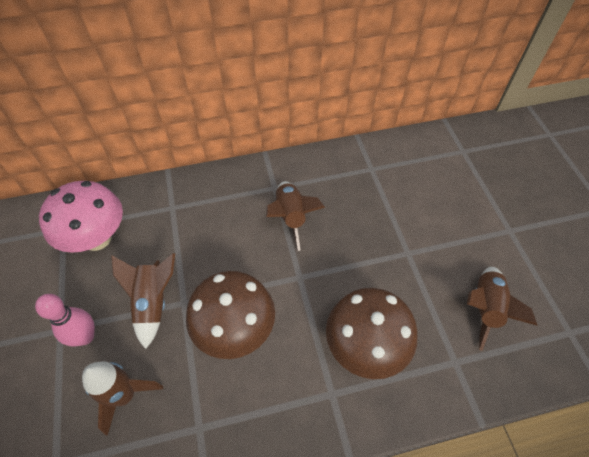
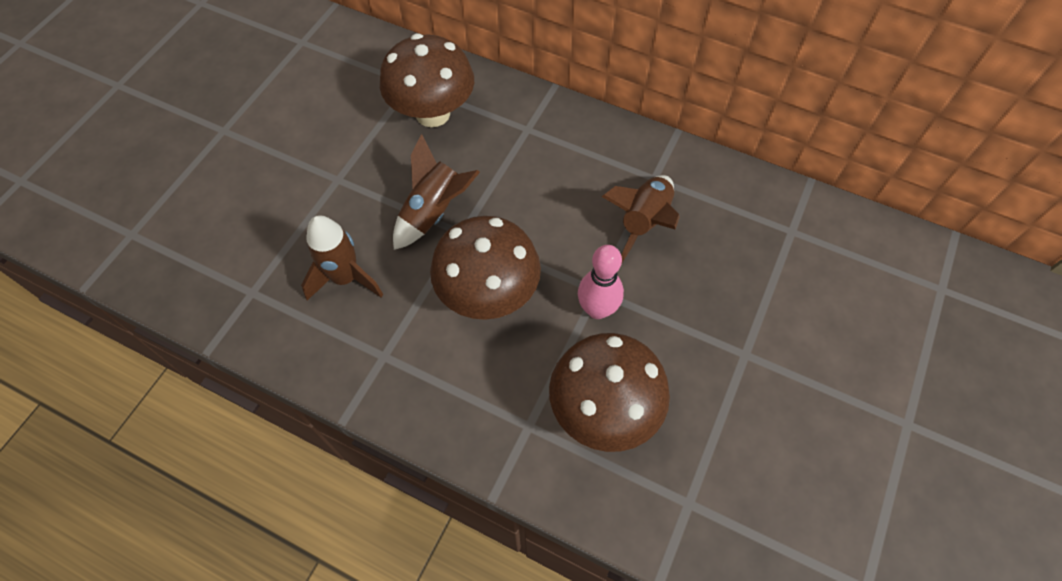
camera: 40 degrees right, 5 degrees up
(85, 337) = (353, 201): pink bowling pin -> pink bowling pin (597, 309)
(97, 238) = (432, 113): pink mushroom -> brown mushroom
(484, 308) = (781, 480): brown rocket -> none

